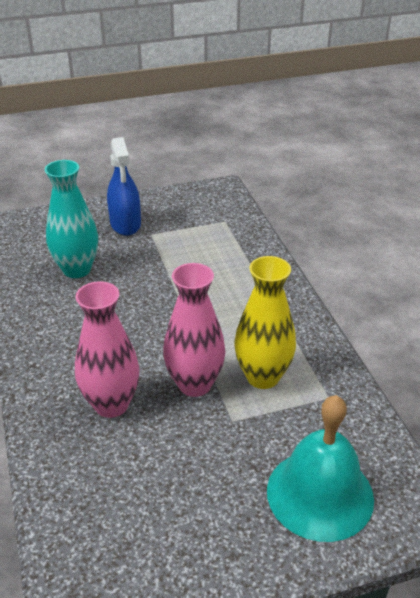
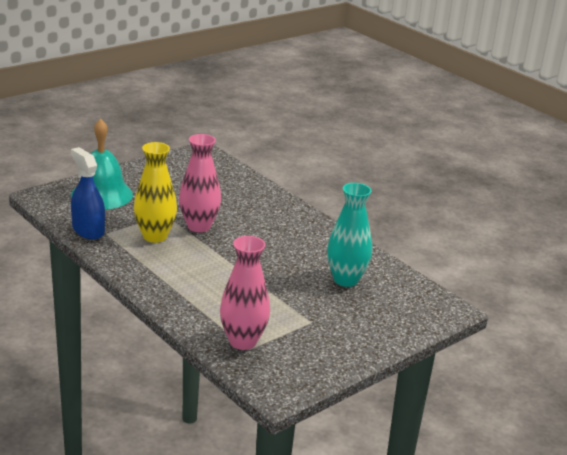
camera: 155 degrees right, 10 degrees down
(111, 404) = (244, 210): pink vase -> pink vase (243, 341)
(125, 224) = (344, 327): blue spray bottle -> blue spray bottle (88, 230)

